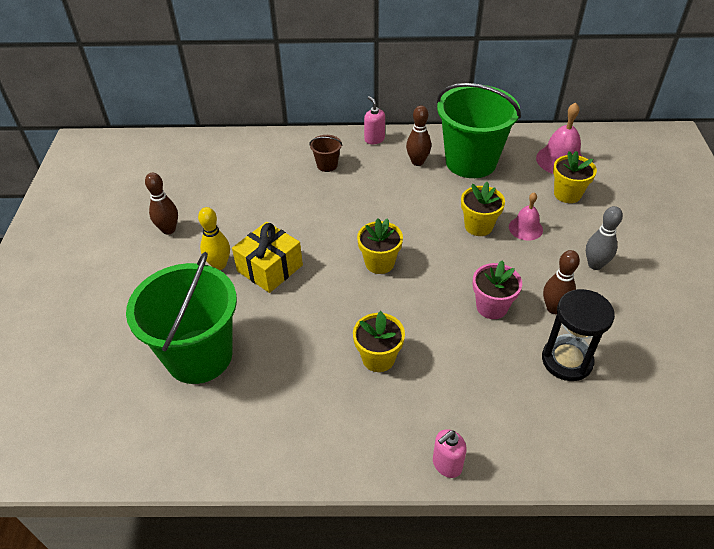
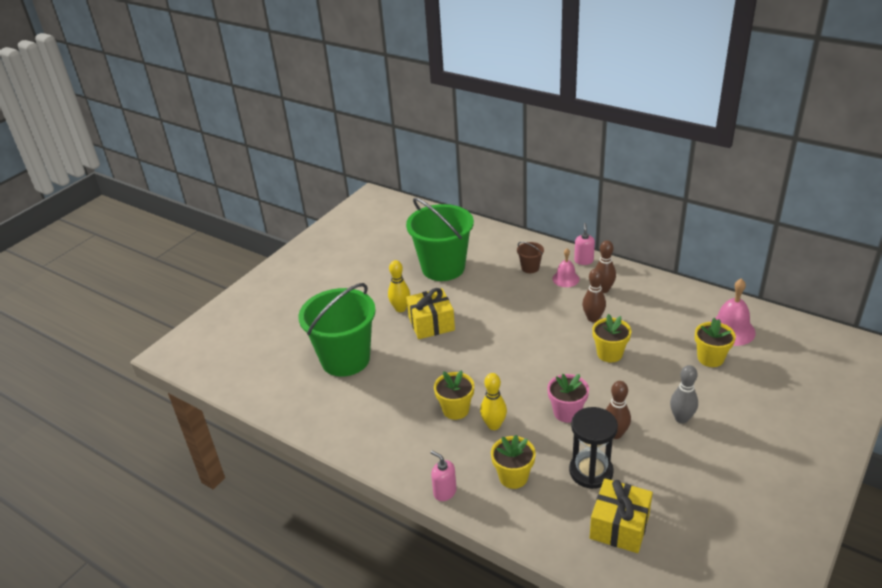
camera: 35 degrees right, 10 degrees down
(169, 229) = (386, 274): brown bowling pin -> brown bowling pin (593, 318)
(379, 263) = (510, 350): yellow flower pot -> yellow flower pot (513, 477)
(433, 356) = (494, 425): none -> yellow bowling pin
(447, 464) = (444, 492): pink soap dispenser -> pink soap dispenser turned 45 degrees clockwise
(471, 162) = (648, 304): green bucket -> green bucket (443, 268)
(525, 228) = (647, 370): pink bell -> pink bell (565, 279)
(640, 406) = (619, 526): none -> yellow gift

